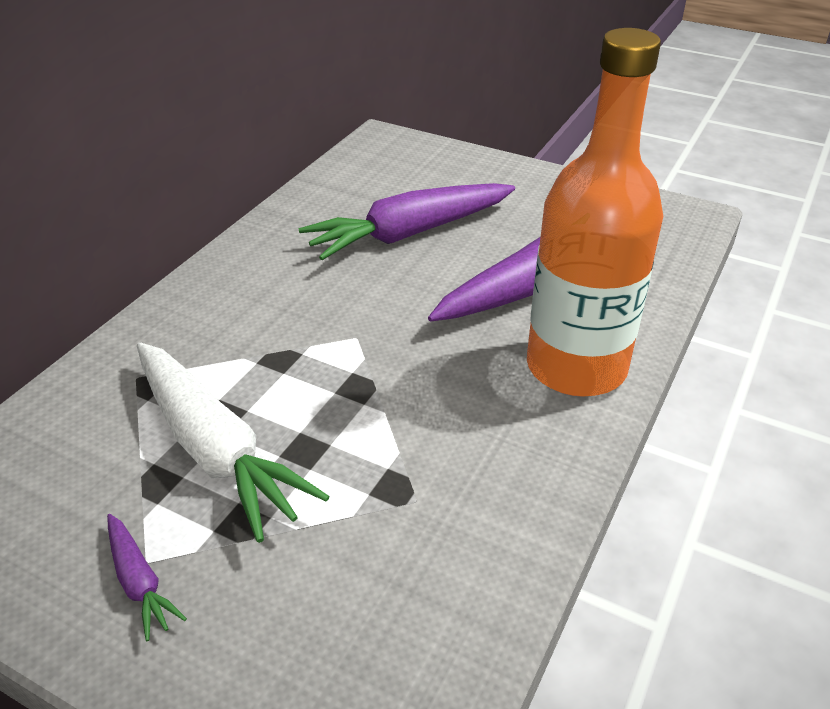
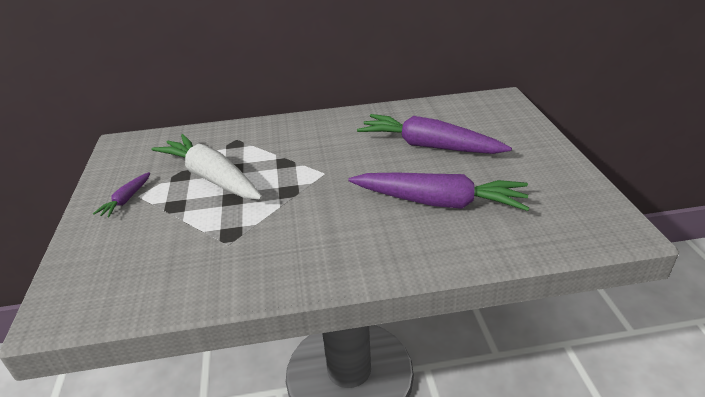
camera: 55 degrees right, 5 degrees down
(215, 449) = (211, 177): white carrot -> white carrot turned 120 degrees clockwise
(576, 367) = (386, 250): orange bottle -> none

